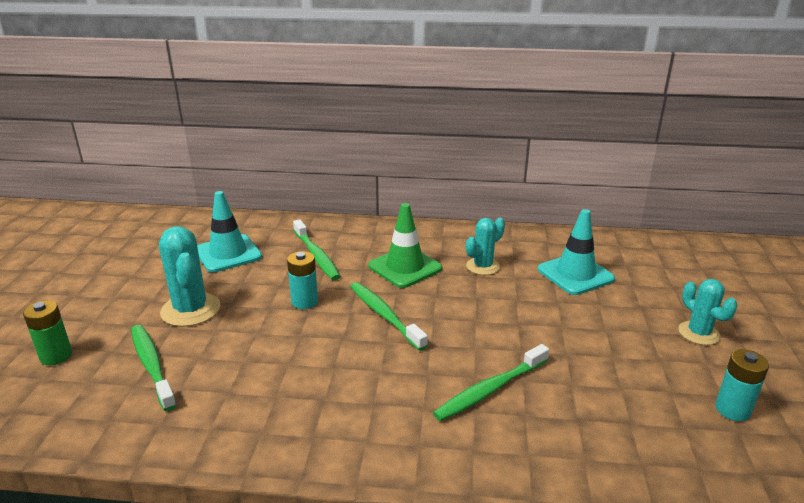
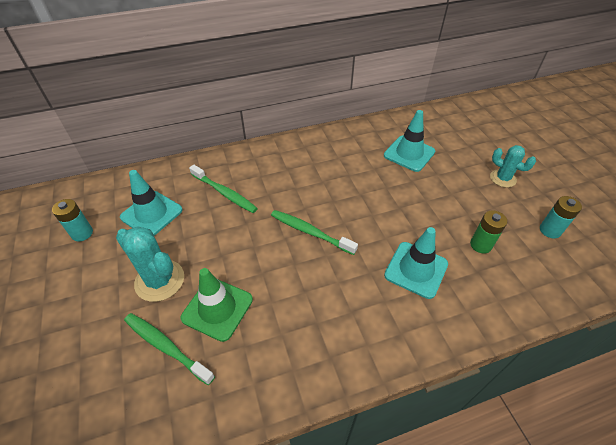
camera: 25 degrees left, 20 degrees up
(56, 356) = (74, 372): green battery -> green battery (480, 245)
(304, 302) = (245, 240): turquoise battery -> turquoise battery (82, 233)
(405, 267) = (296, 183): green traffic cone -> green traffic cone (217, 308)
(483, 266) = (348, 165): turquoise cactus -> none
(490, 390) = (416, 269): green toothbrush -> turquoise traffic cone

